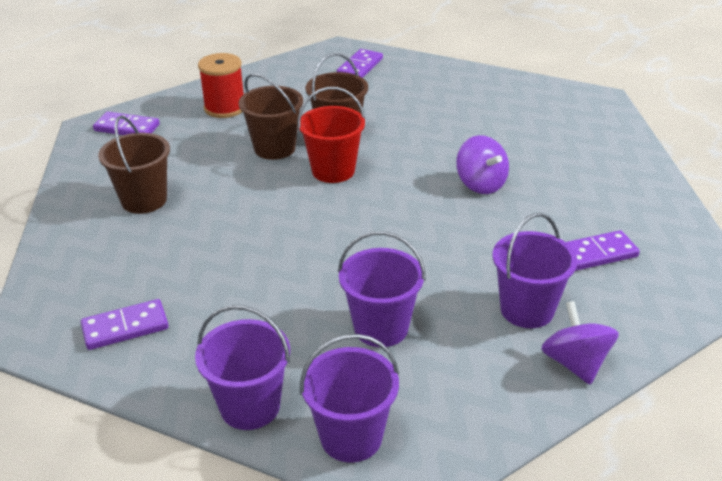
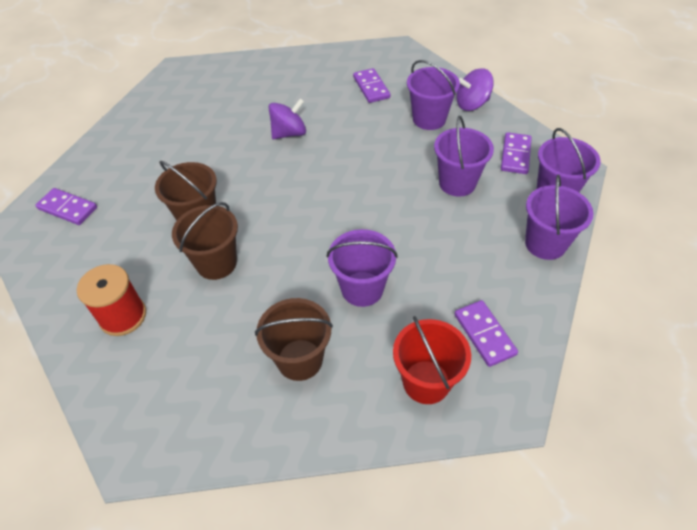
camera: 90 degrees left, 15 degrees up
(127, 128) = (145, 411): purple domino -> purple domino (515, 155)
(217, 239) = (362, 289): none -> purple bucket
(333, 171) = (261, 218): red bucket -> red bucket (426, 382)

